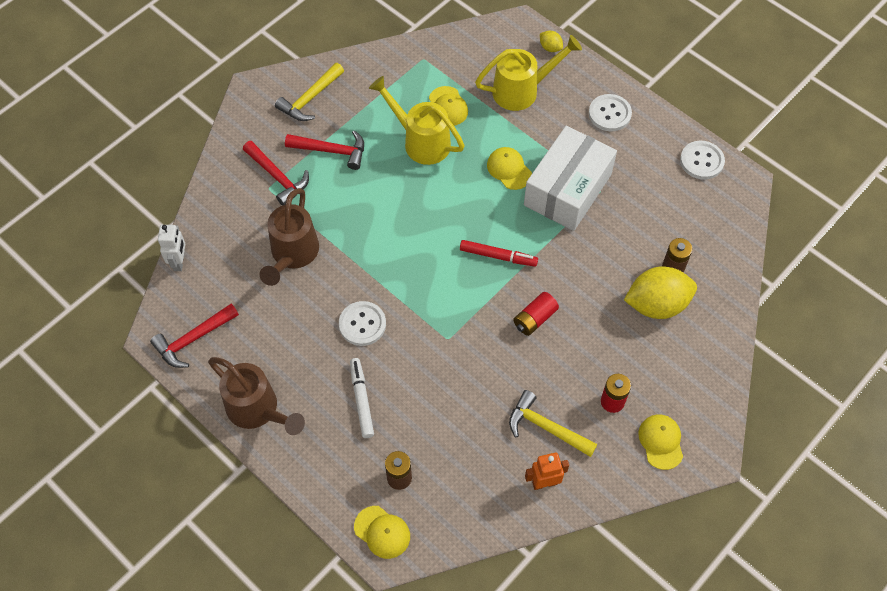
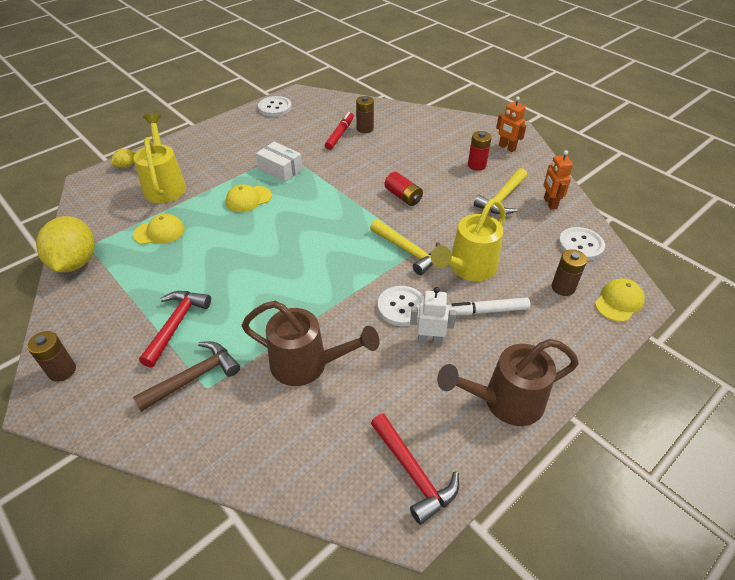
camera: 85 degrees left, 15 degrees down
(179, 262) = (293, 493): white robot -> white robot (429, 340)
(257, 410) = (505, 401): brown watering can -> brown watering can turned 150 degrees counterclockwise
(277, 177) = (194, 377): red hammer -> brown hammer
(282, 90) = (62, 370): none -> brown battery
(310, 98) = (91, 343): yellow hammer -> yellow hammer (408, 251)
(421, 141) = (194, 253): yellow watering can -> yellow watering can (468, 268)
(498, 256) = (338, 212): red marker -> red marker (340, 134)
(567, 189) = (280, 169): white box -> white box, size x0.53
(609, 114) = (213, 142): white button -> white button (580, 245)
(656, 304) = (395, 138): yellow lemon -> yellow lemon (75, 262)
(661, 442) = (507, 147): yellow cap -> orange robot

